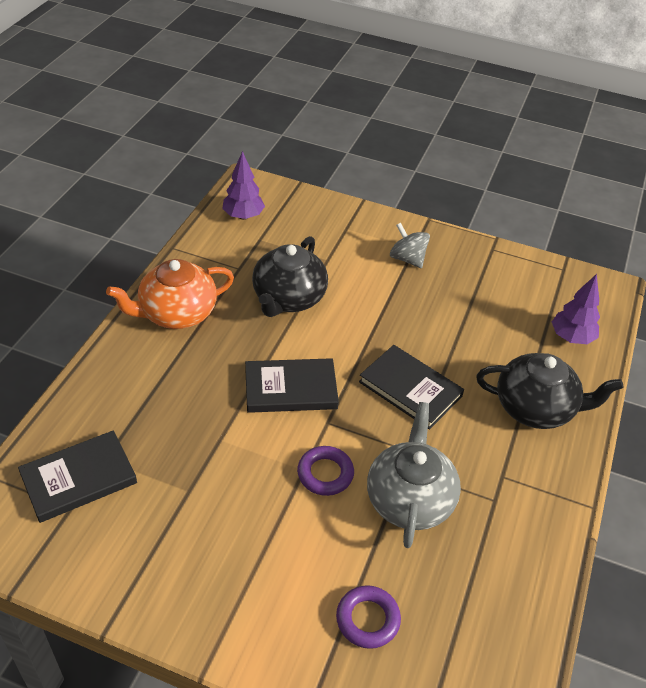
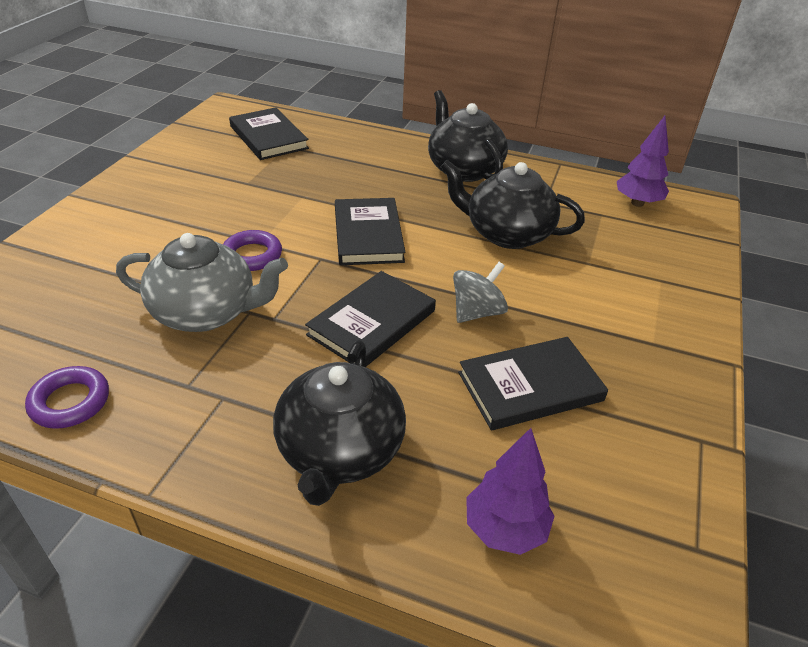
camera: 90 degrees right, 5 degrees down
(177, 313) = (463, 169): orange teapot -> black teapot
(367, 619) = (75, 277): purple ring -> purple ring (70, 402)
(407, 259) = (625, 335): grey spinning top -> grey spinning top (477, 312)
(463, 311) = (530, 387): none -> black book

